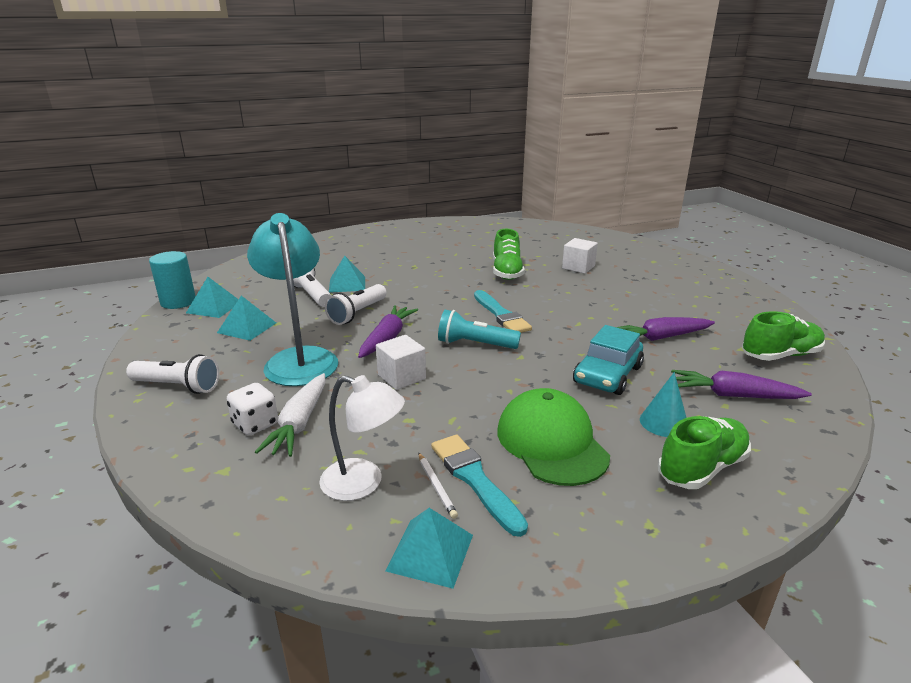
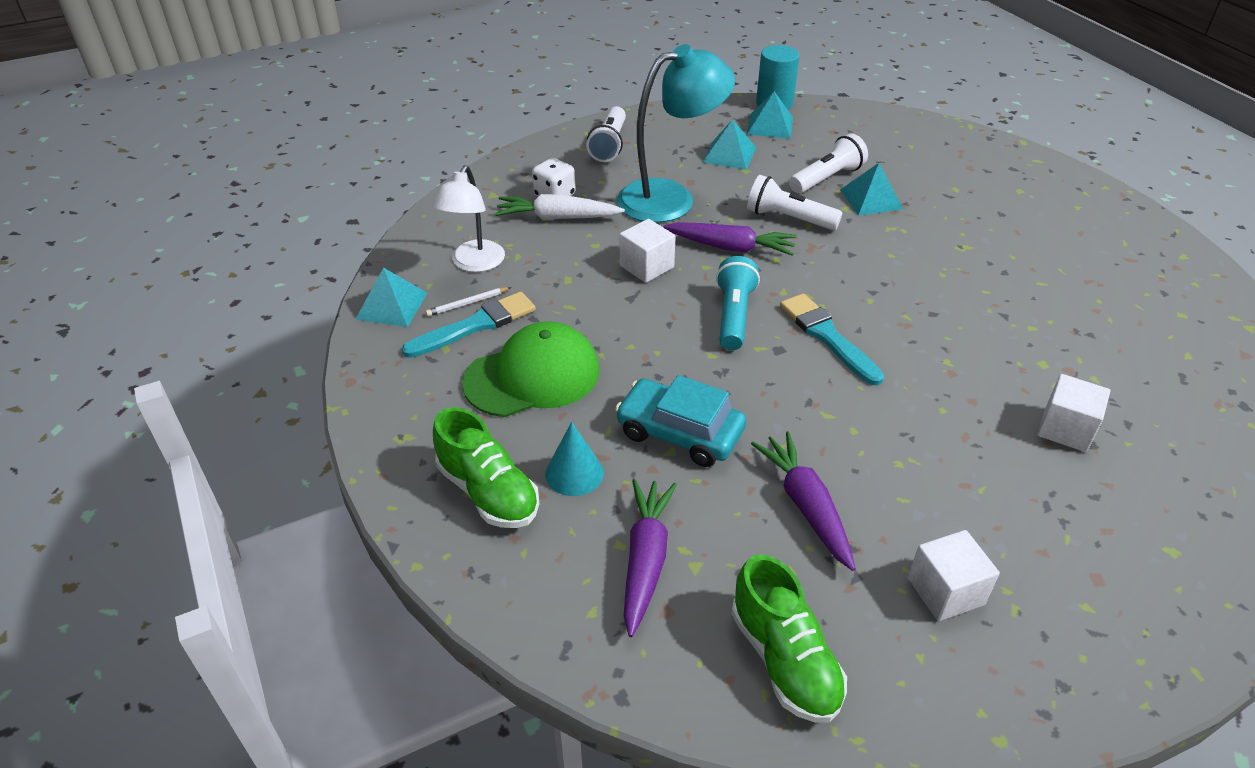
camera: 85 degrees right, 15 degrees up
(501, 315) = (827, 336): turquoise brush -> turquoise brush turned 90 degrees clockwise
(507, 272) = (992, 340): green shoe -> none
(705, 309) = (945, 591): none -> white cube

